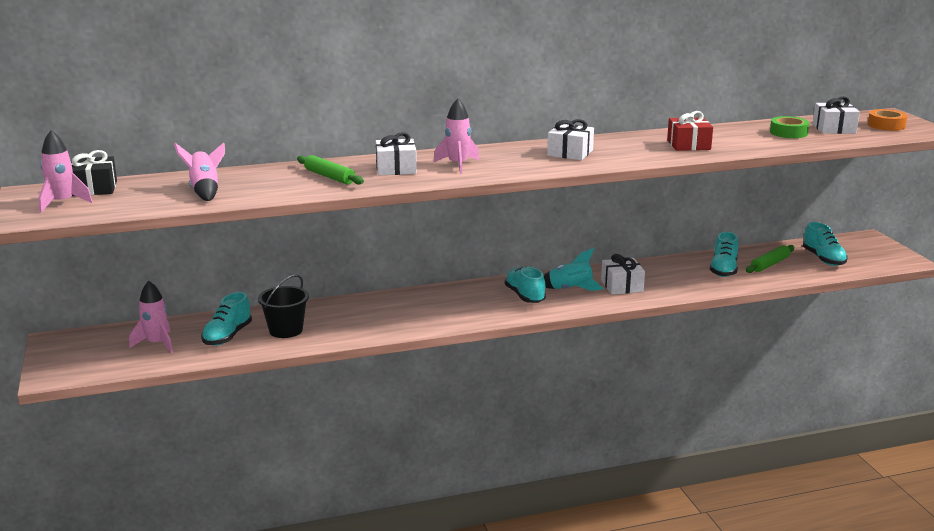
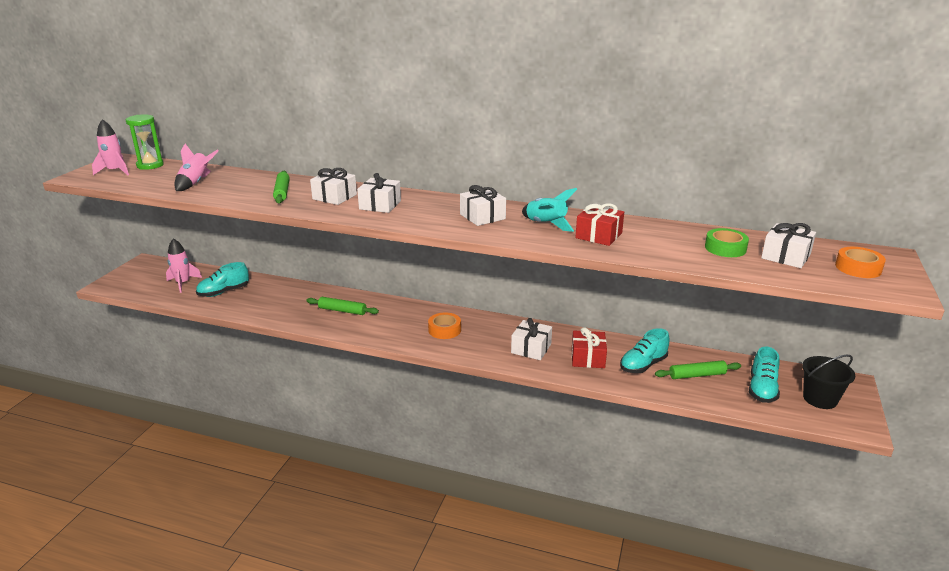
camera: 35 degrees right, 5 degrees up
(94, 188) = (150, 165): black gift -> green hourglass
(286, 330) = (259, 300): black bucket -> black bucket (820, 399)
(397, 311) = (342, 311): none -> green rolling pin
(458, 165) = (380, 205): pink rocket -> white gift
(525, 296) = (444, 330): turquoise shoe -> orange tape
(570, 289) = (486, 336): turquoise rocket -> turquoise rocket (546, 224)
(676, 278) = (587, 358): none -> red gift

